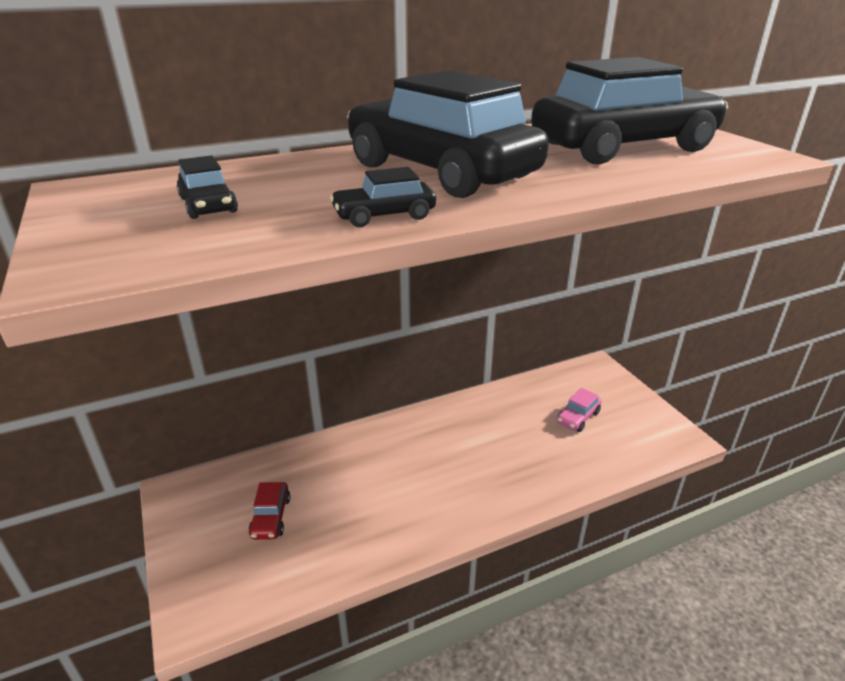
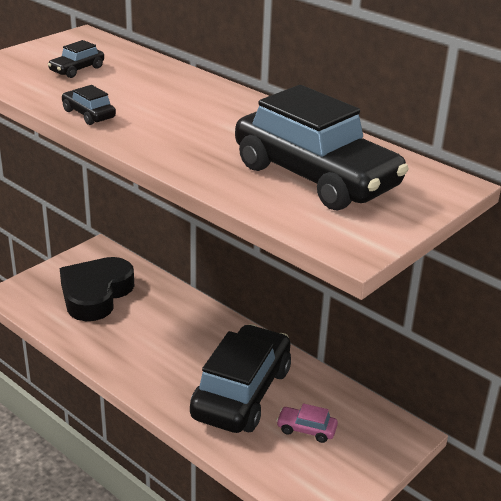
camera: 65 degrees right, 0 degrees up
(271, 517) = (96, 294): red car -> black heart
(440, 171) = (186, 117): black car -> black car (241, 393)

